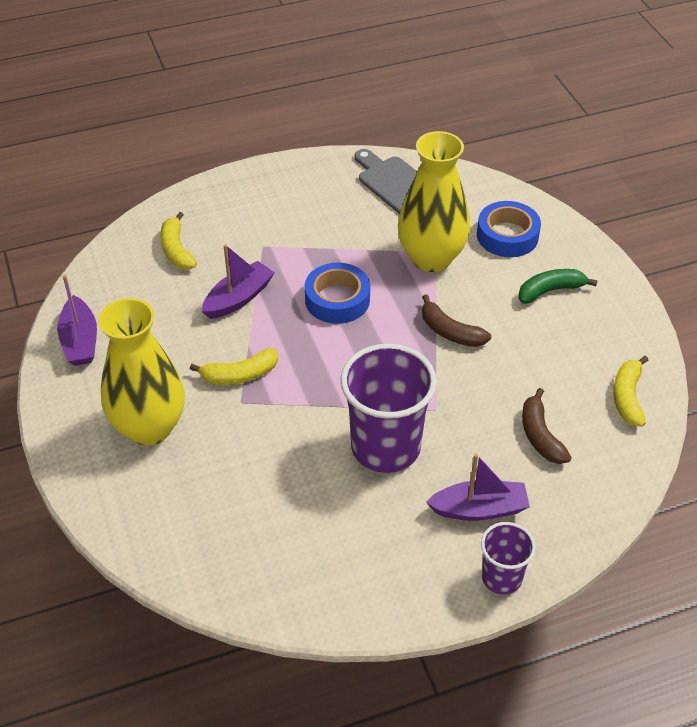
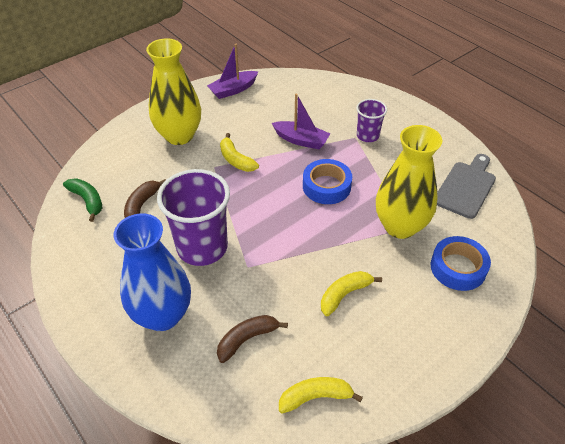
camera: 70 degrees right, 0 degrees up
(176, 250) = (327, 102): yellow banana -> yellow banana (344, 295)
(450, 332) = (329, 256): brown banana -> brown banana (142, 205)
(479, 509) = (162, 315): purple boat -> blue vase
(501, 577) = (103, 343): purple cup -> purple cup (367, 136)
(550, 291) = (411, 312): green banana -> green banana (87, 201)

